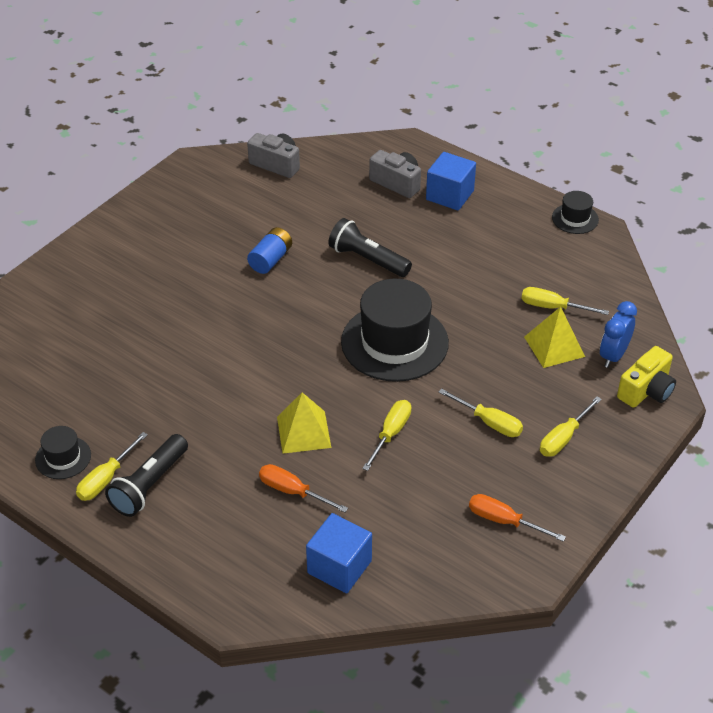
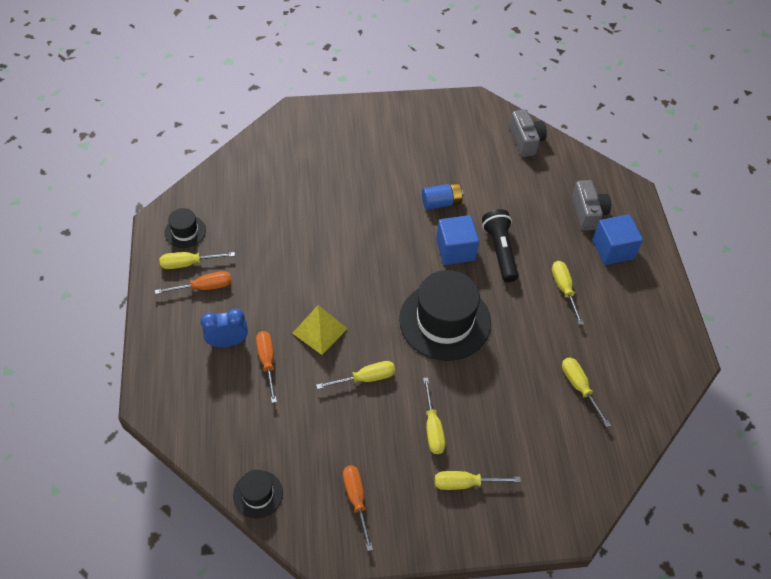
camera: 45 degrees right, 10 degrees up
(149, 485) = (204, 287): black flashlight -> orange screwdriver
(339, 567) = (232, 433): blue cube -> blue cube (455, 250)
(452, 250) = (564, 289): none -> yellow screwdriver
(554, 346) = (543, 415): yellow pyramid -> none
(575, 218) = (682, 338): black hat -> black hat (258, 494)
(613, 356) = (576, 459): blue clock -> blue clock (228, 342)
(646, 390) = (565, 505): yellow camera -> none

